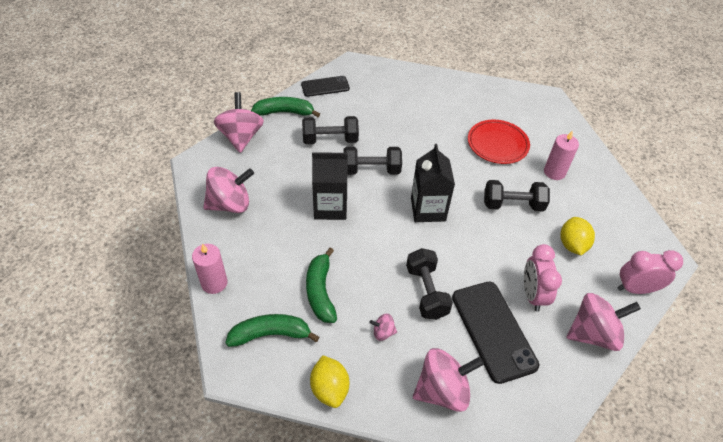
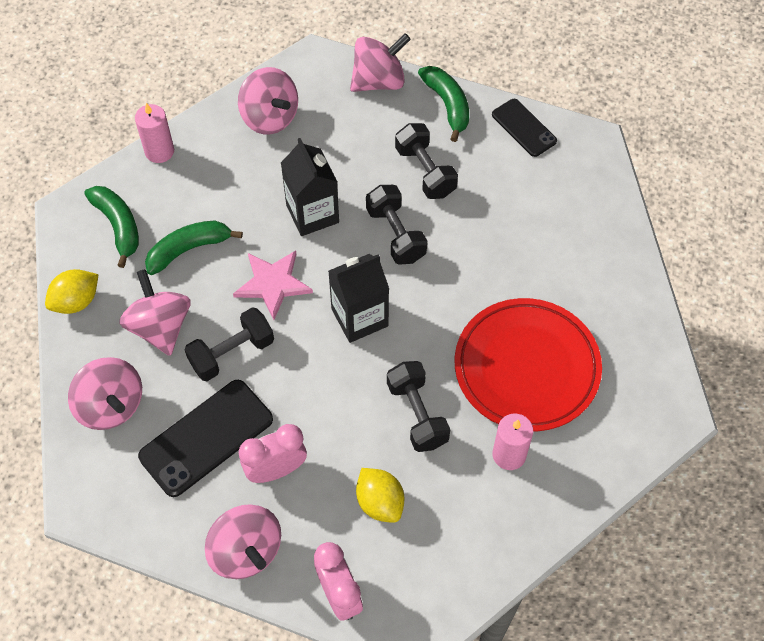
camera: 70 degrees right, 10 degrees up
(378, 248) = (272, 284): none -> pink star
(383, 332) = (160, 327): pink spinning top -> pink spinning top, size x2.20
(497, 144) = (526, 368): red plate -> red plate, size x1.53
(572, 245) = (380, 502): yellow lemon -> yellow lemon turned 75 degrees clockwise

